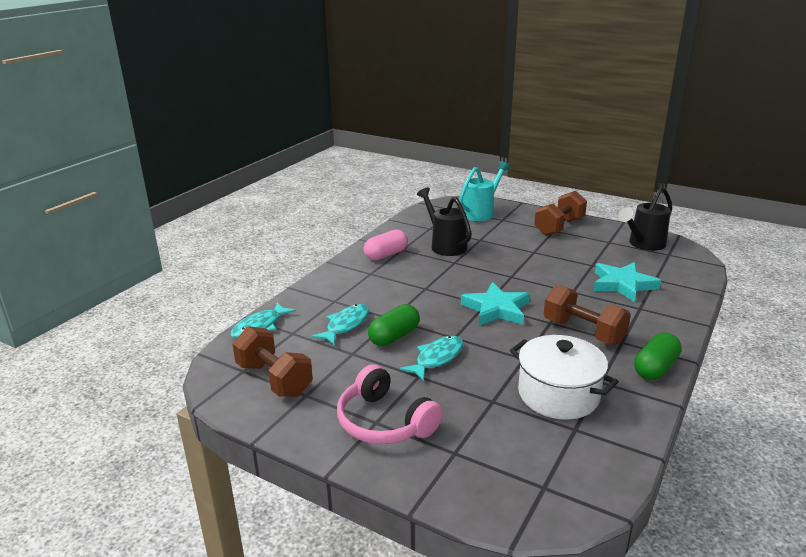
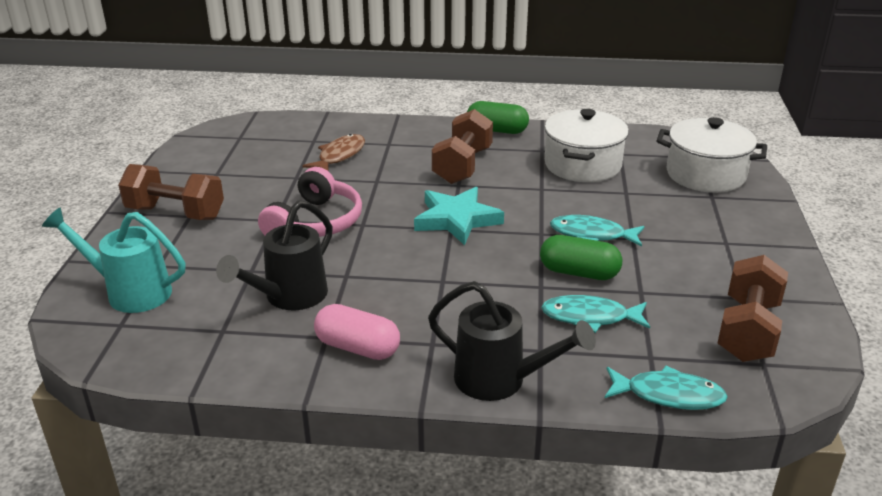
camera: 115 degrees left, 5 degrees up
(384, 422) = (721, 238): pink headphones -> pink headphones (316, 223)
(500, 470) = (705, 174): none -> white pot
(622, 285) = (339, 156): turquoise star -> brown fish
(643, 244) = (216, 152): black watering can -> black watering can (500, 380)

